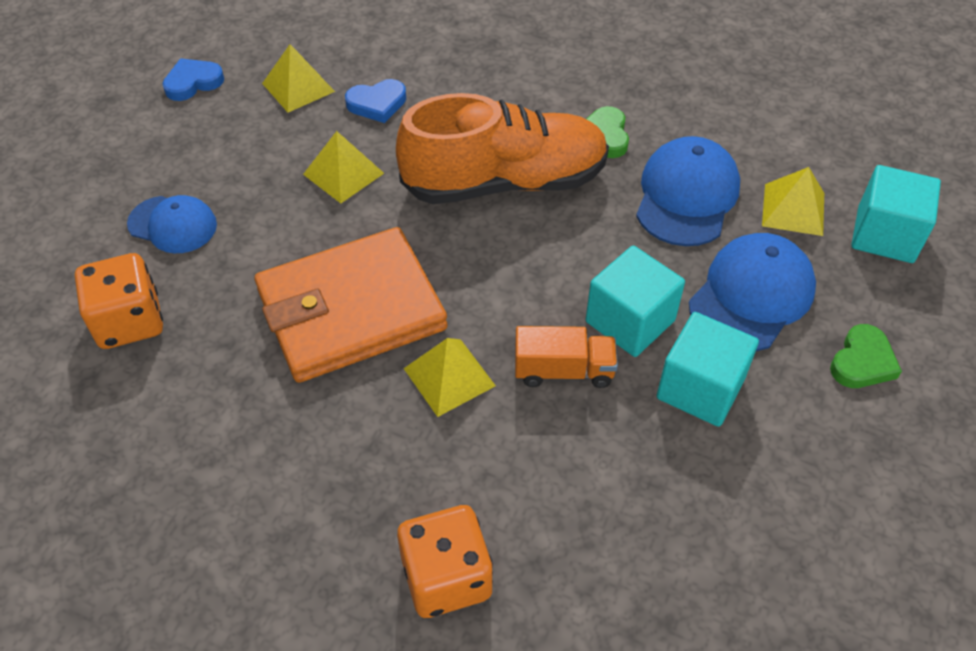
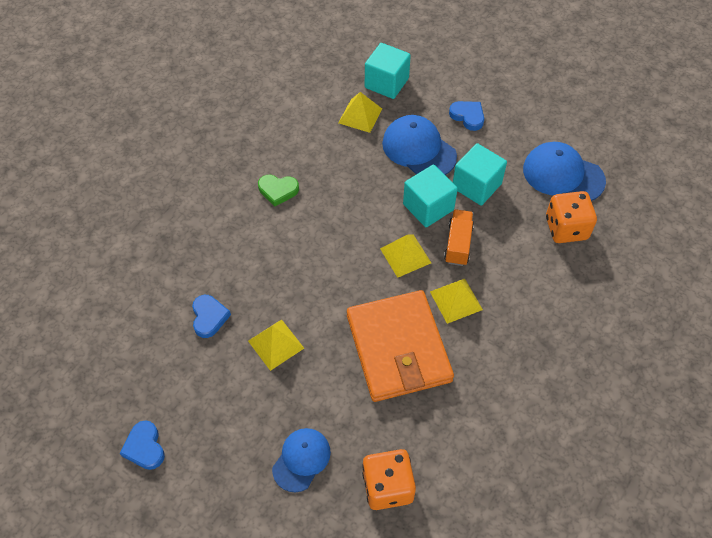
camera: 80 degrees left, 5 degrees up
(298, 87) = (174, 369): yellow pyramid -> yellow pyramid (405, 255)
(446, 577) = (580, 316): orange dice -> orange dice (566, 228)
(505, 182) = (306, 250): orange shoe -> none
(686, 196) = (339, 161): blue cap -> blue cap (563, 175)
(862, 361) = (468, 116): green heart -> blue heart

